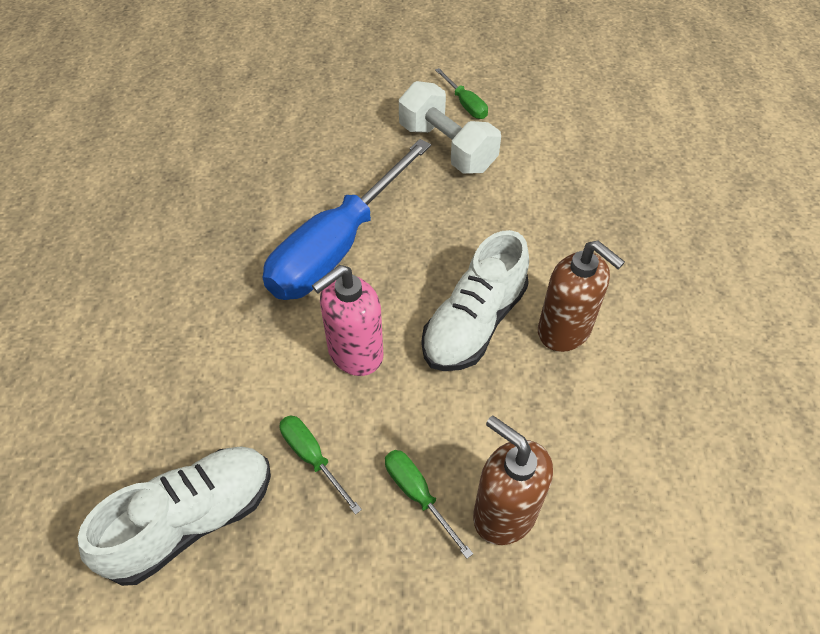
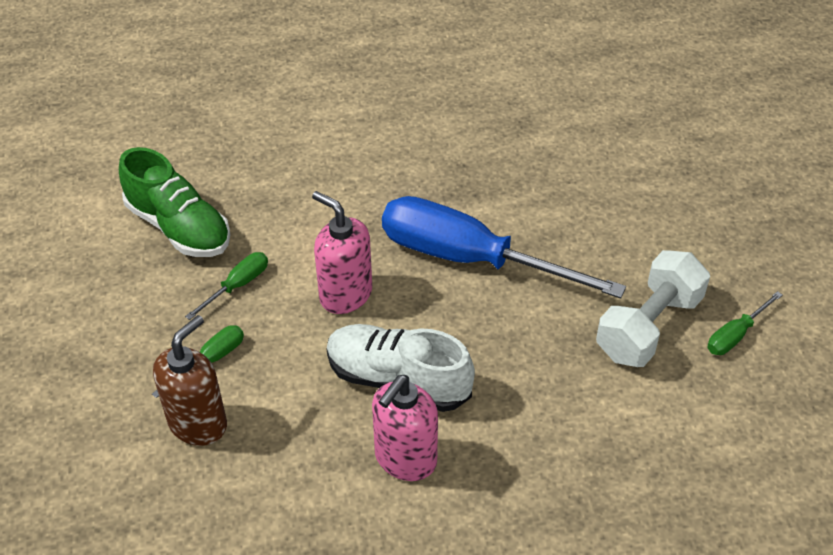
camera: 80 degrees right, 5 degrees down
(192, 521) = (179, 227): white shoe -> green shoe
(564, 330) = (405, 459): brown soap dispenser -> pink soap dispenser

